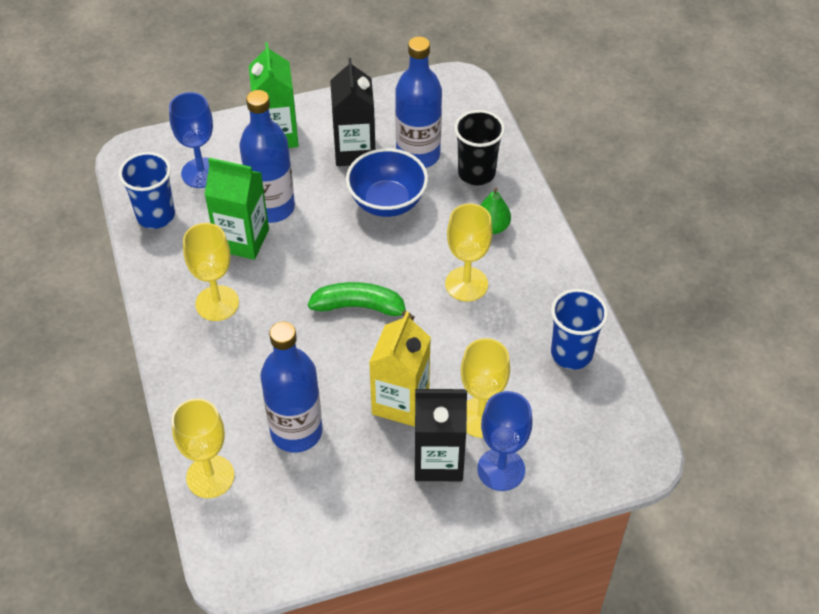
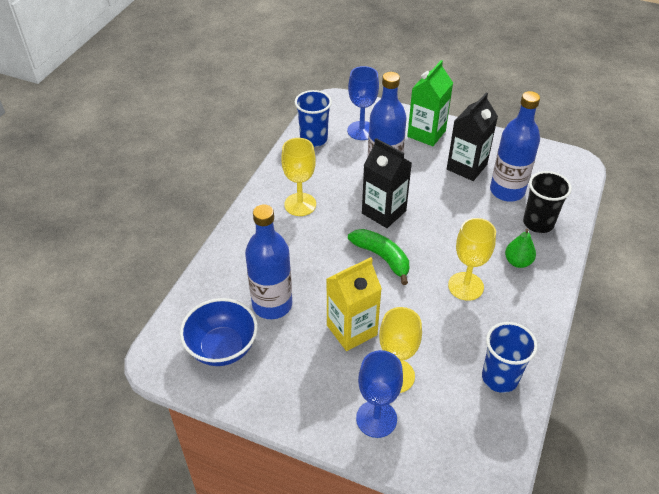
camera: 40 degrees right, 5 degrees down
(210, 476) = (200, 296): yellow goblet -> none
(242, 240) = (349, 179): green carton -> none
(387, 202) = (459, 207): blue bowl -> blue bowl (222, 348)
(438, 460) = (340, 383): black carton -> black carton (384, 212)

